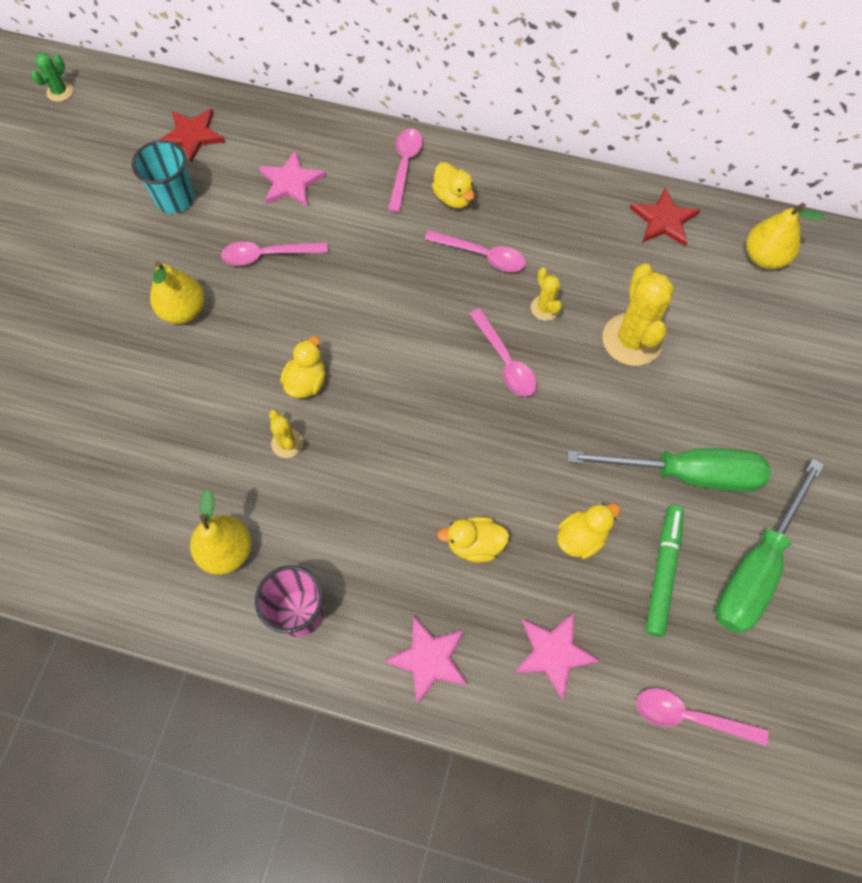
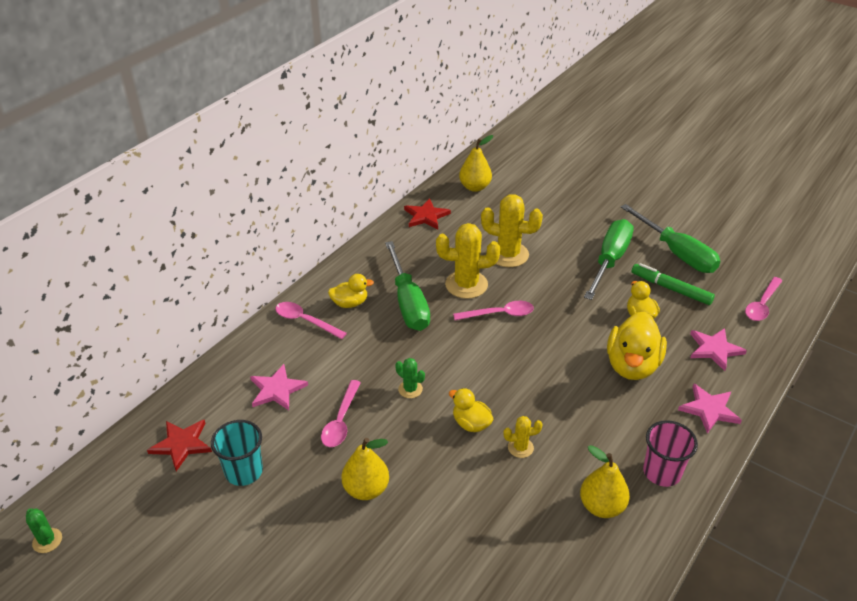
camera: 70 degrees left, 25 degrees down
(337, 304) = (410, 389): none -> green cactus
(474, 544) = (632, 365): yellow duck -> yellow duck, size x1.80
(482, 255) = (408, 302): pink spoon -> green screwdriver
(545, 308) = (466, 285): yellow cactus -> yellow cactus, size x1.99

